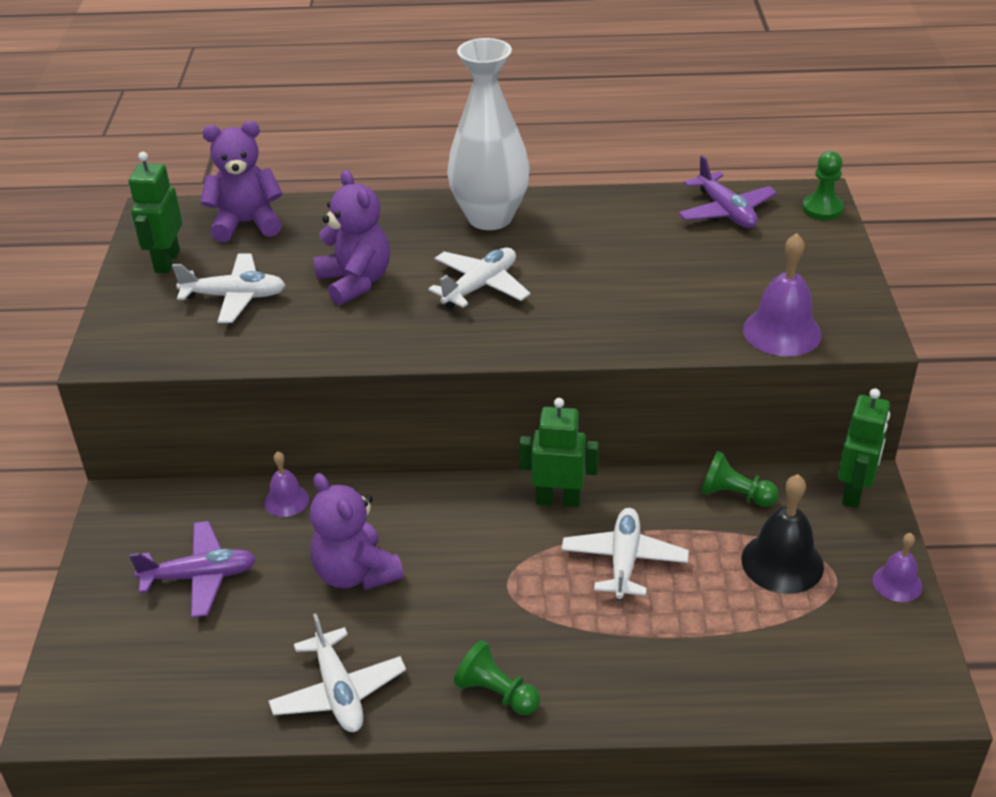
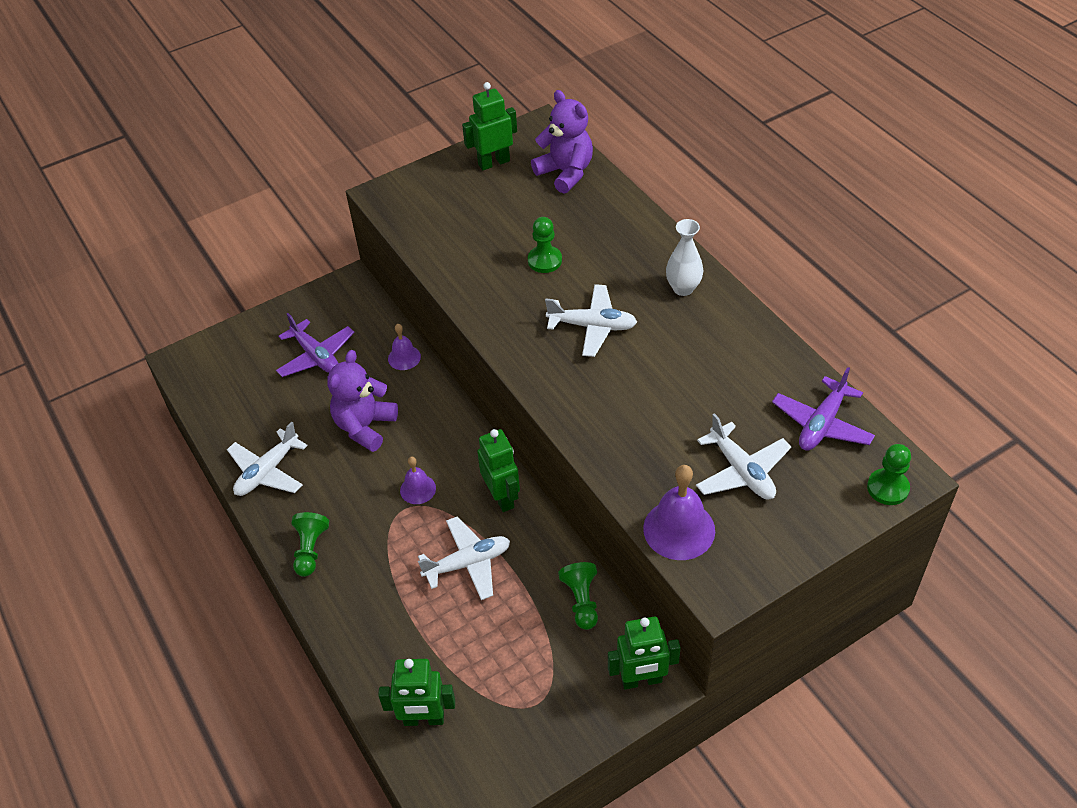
camera: 60 degrees right, 10 degrees up
(235, 297) = (482, 214): white plane -> white plane (741, 471)
(355, 282) = (544, 260): purple teddy bear -> green pawn
(490, 218) = (683, 288): white vase -> white vase, size x0.52
(782, 562) = (529, 661): black bell -> none
(802, 676) = (424, 719): none -> green robot
(897, 583) = (557, 748): purple bell -> purple bell (418, 489)

